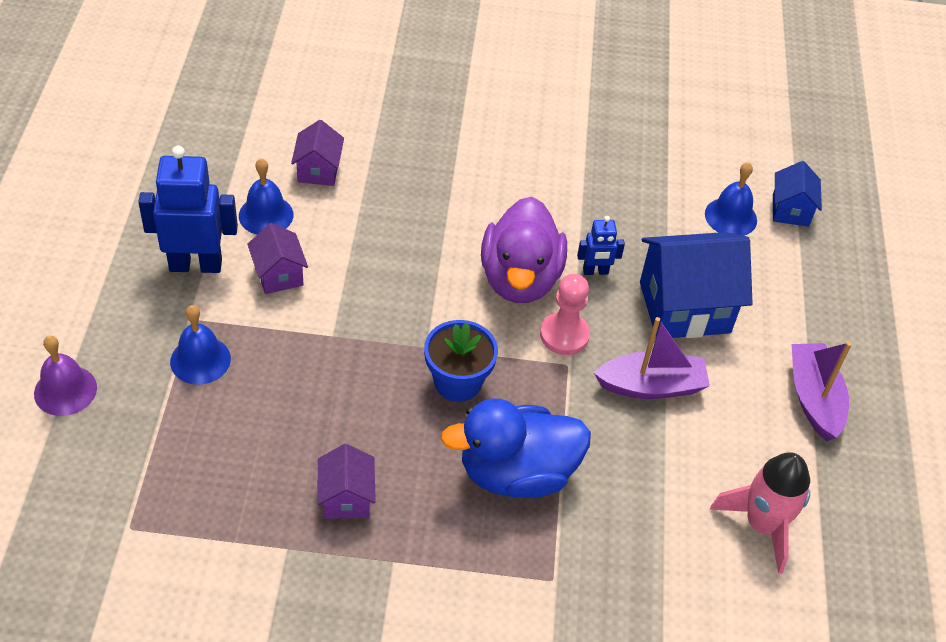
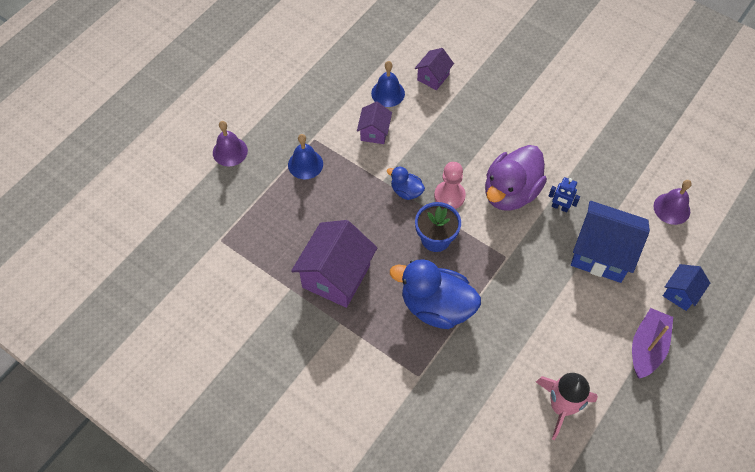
camera: 35 degrees right, 10 degrees up
(196, 265) = (333, 108): blue robot -> none
(346, 498) = (336, 276): purple house -> purple house, size x1.90
(376, 336) = (406, 191): none -> blue duck
(564, 335) = (515, 238): pink pawn -> pink pawn (449, 196)
(651, 386) = (548, 292): purple boat -> none
(730, 217) = (671, 208): blue bell -> purple bell
(790, 210) = (716, 221): blue house -> blue house (680, 293)

